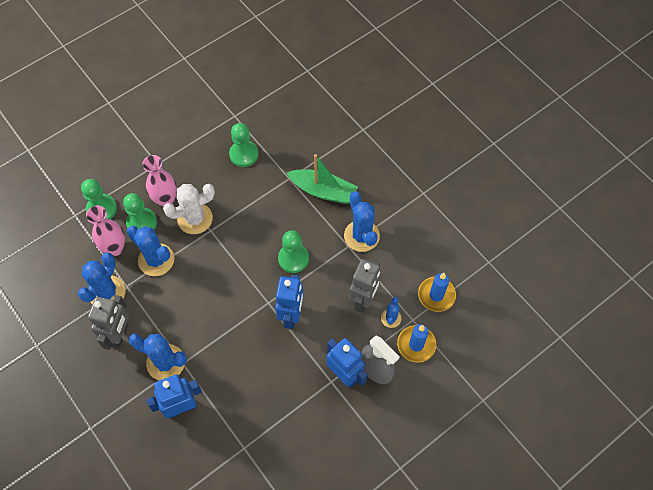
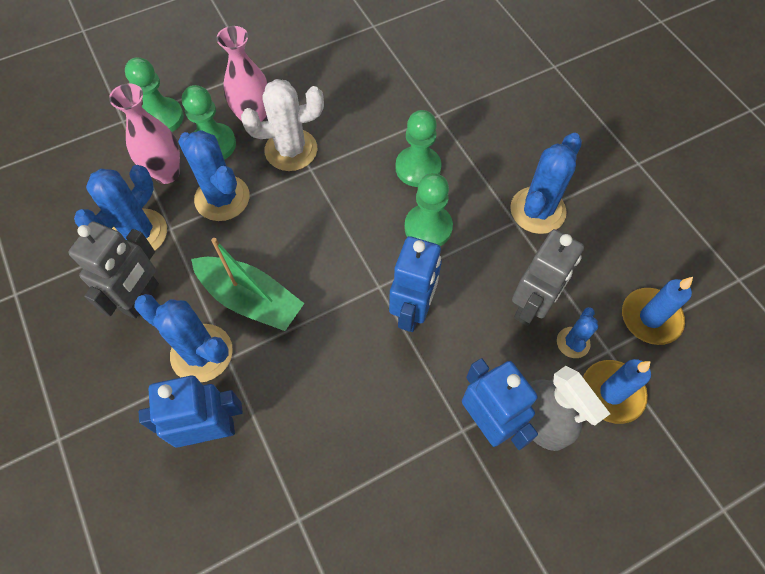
camera: 10 degrees right, 0 degrees up
(244, 154) = (377, 75): green pawn -> green pawn (418, 168)
(323, 191) = (486, 139): green boat -> green boat (251, 299)
(361, 236) = (537, 210): blue cactus -> blue cactus turned 45 degrees clockwise

